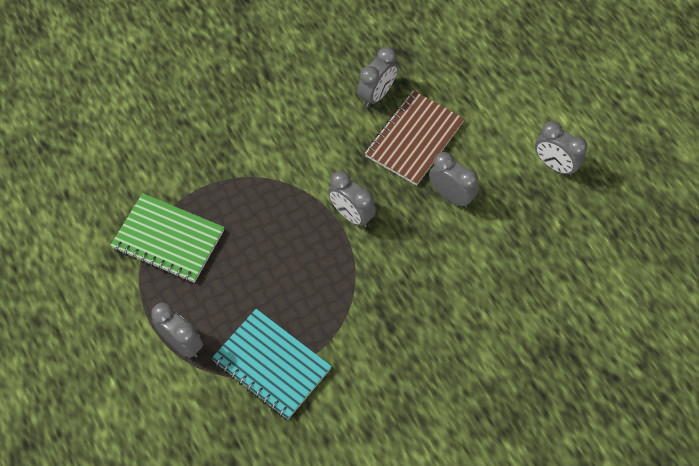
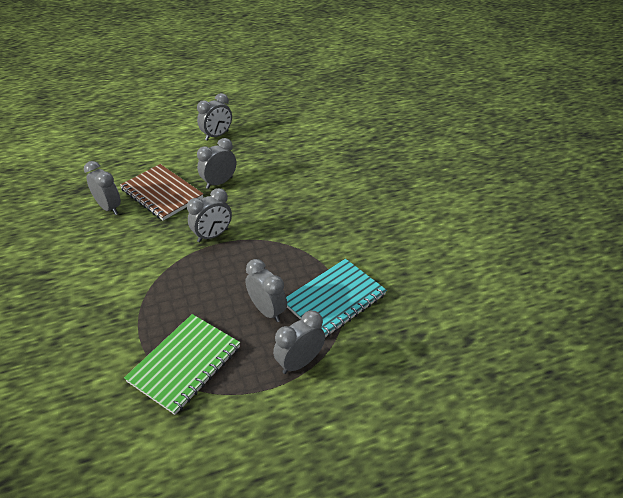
camera: 80 degrees left, 20 degrees down
(245, 298) = (267, 311): none -> grey clock

